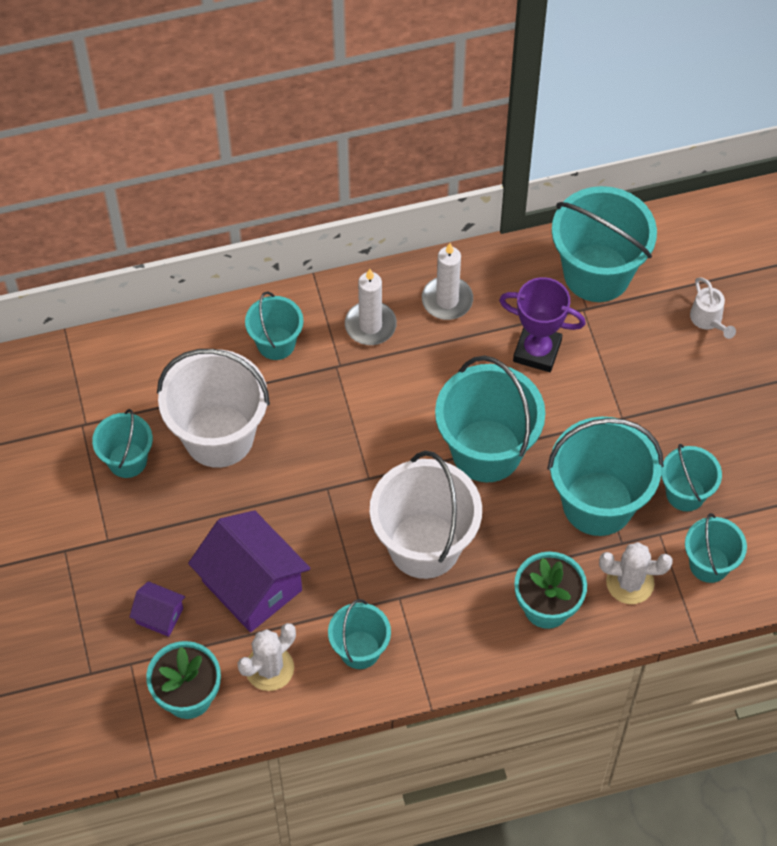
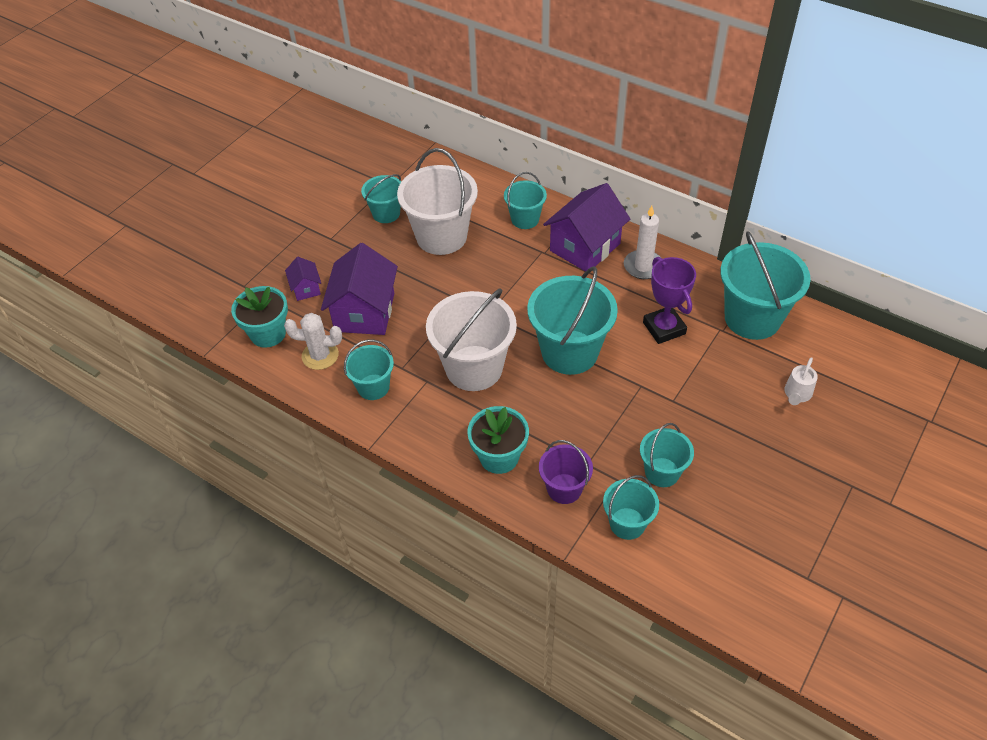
camera: 50 degrees right, 10 degrees down
(370, 325) = (585, 247): white candle -> purple house
(598, 503) = (600, 431): turquoise bucket -> none
(630, 582) = (564, 488): white cactus -> purple bucket

